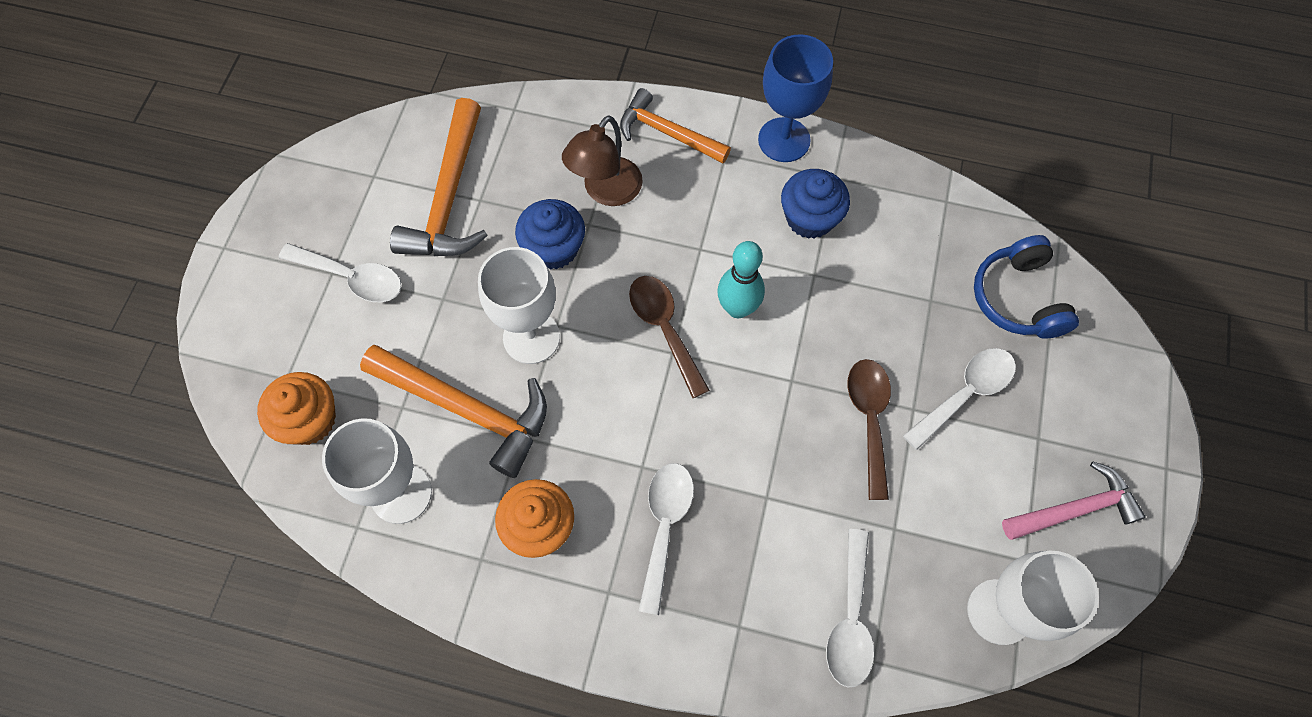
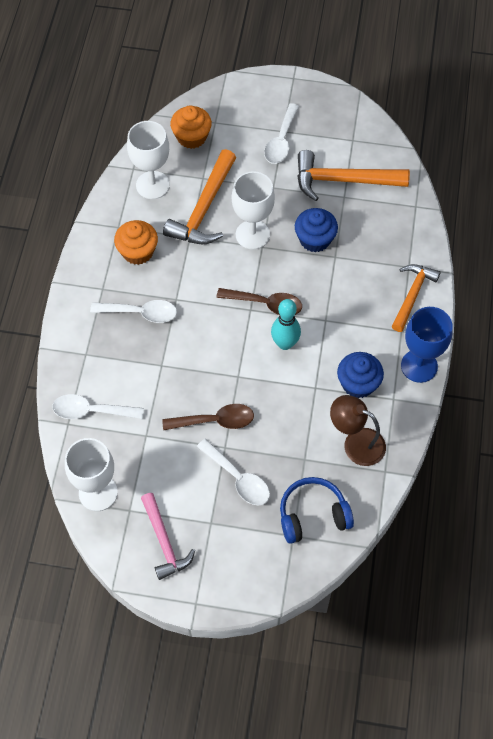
camera: 85 degrees right, 5 degrees down
(606, 191) = (360, 263): brown lamp -> brown lamp (356, 443)
(664, 329) = (266, 304): brown spoon -> brown spoon turned 45 degrees clockwise

